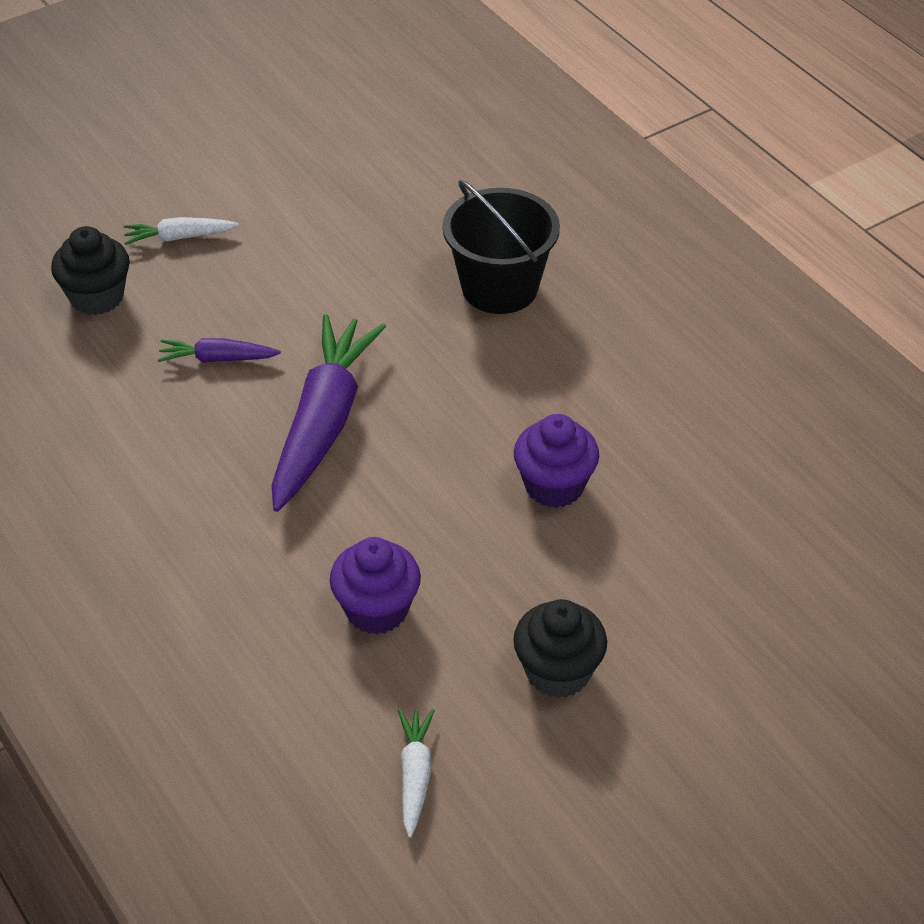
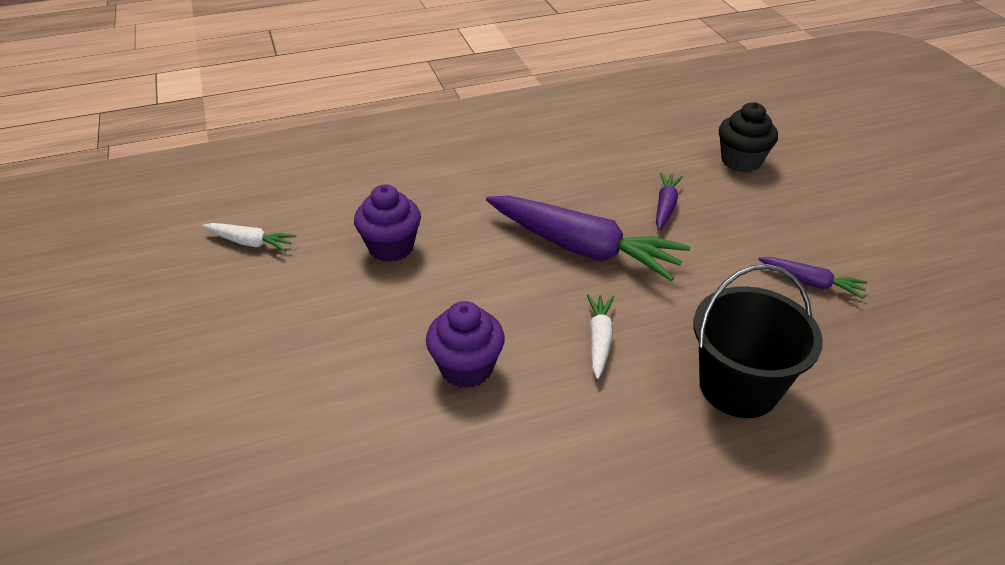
camera: 105 degrees right, 5 degrees down
(179, 237) = (812, 203): white carrot -> white carrot (599, 340)
(329, 241) = (810, 283): none -> purple carrot
(558, 672) = (281, 327): black cupcake -> none

